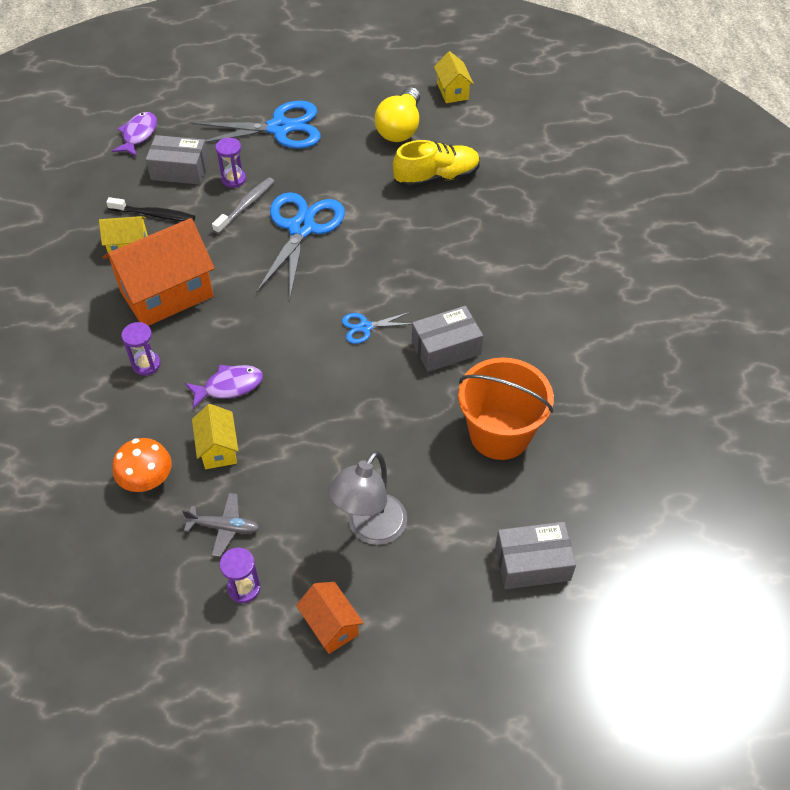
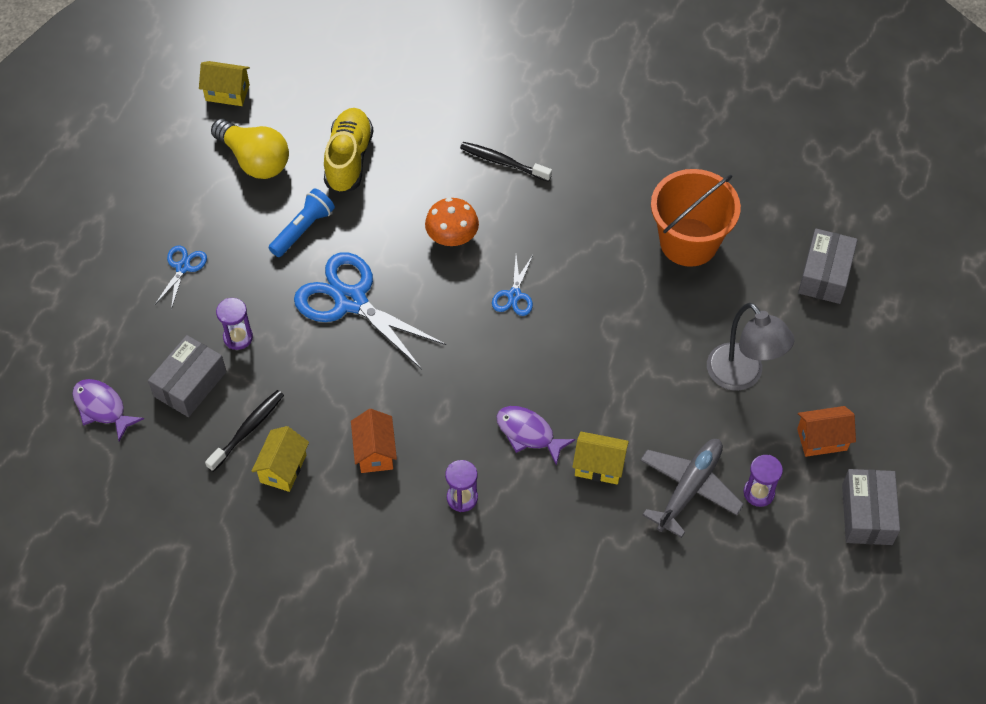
camera: 65 degrees left, 5 degrees up
(147, 479) = (606, 537): orange mushroom -> orange mushroom (452, 237)
(167, 294) = (375, 452): orange house -> orange house, size x0.50
(224, 527) = (689, 488): grey plane -> grey plane, size x1.60
(229, 386) = (528, 433): purple fish -> purple fish turned 60 degrees counterclockwise
(246, 205) = (286, 339): grey toothbrush -> none
(279, 128) = (183, 267): blue scissors -> blue scissors, size x0.47
(353, 177) = (303, 229): none -> blue flashlight
(446, 348) = (573, 242): grey box -> grey box (867, 514)
(499, 271) = (503, 162): none -> black toothbrush

